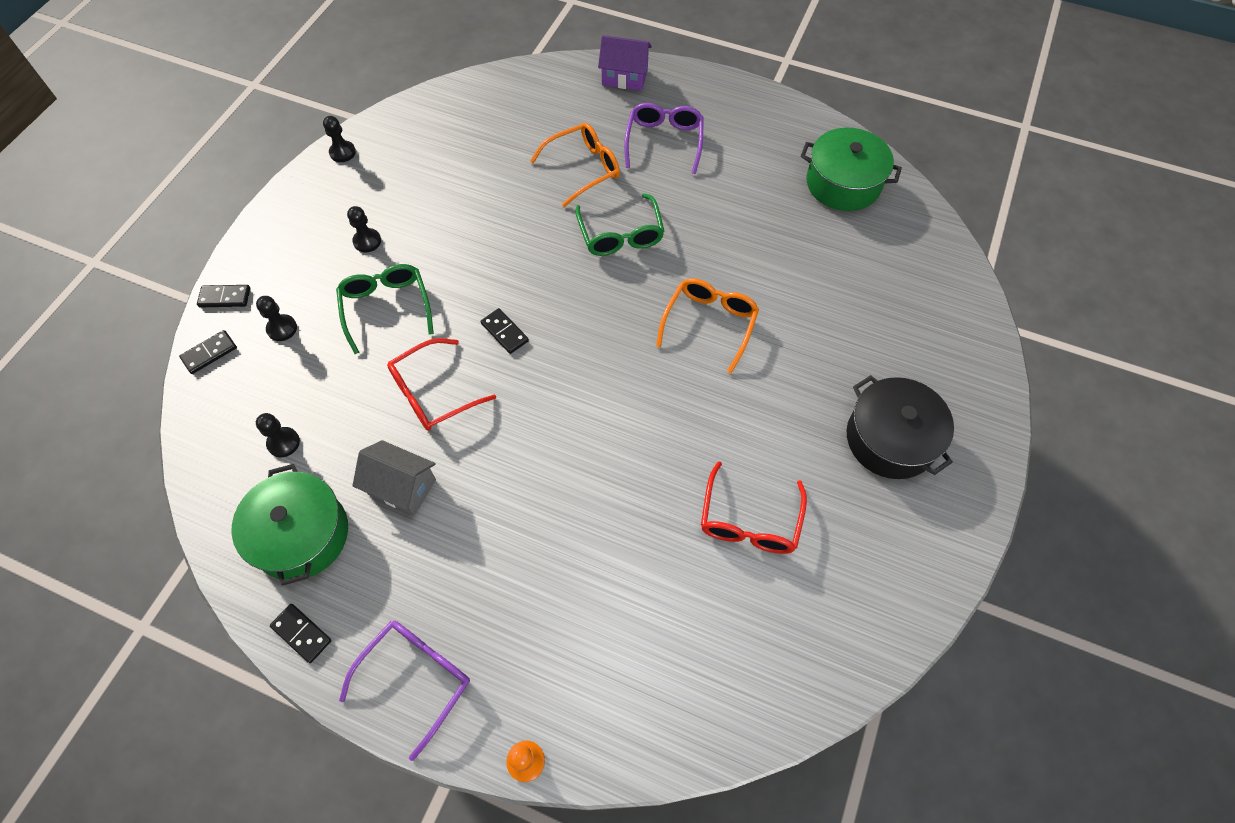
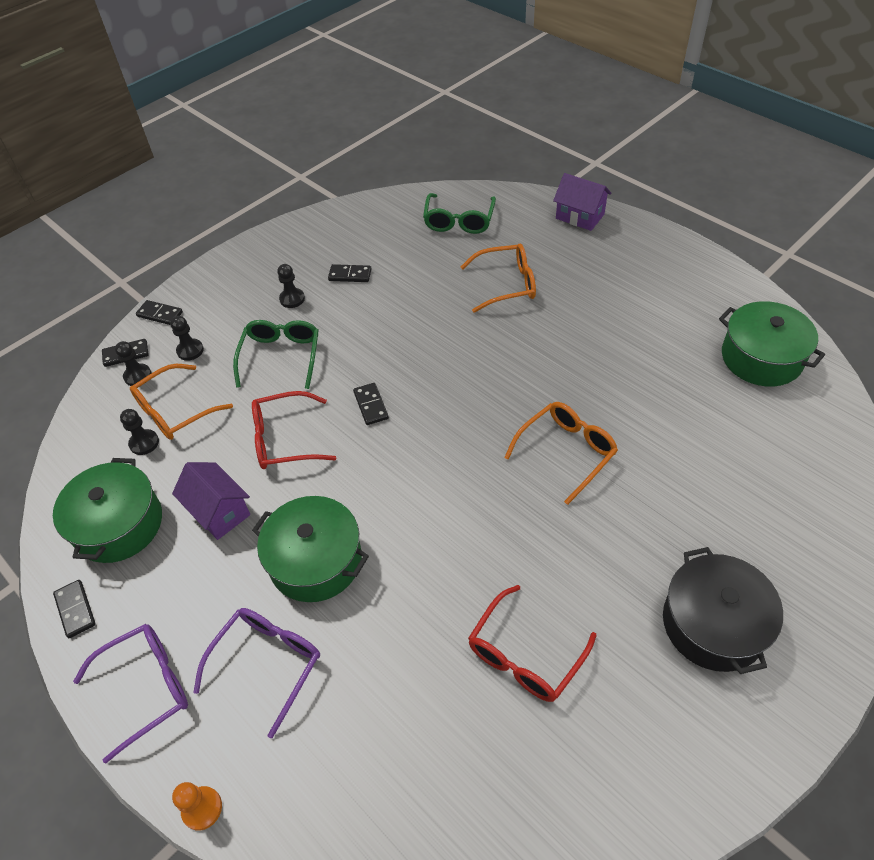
camera: 25 degrees right, 10 degrees down
(299, 399) = (175, 411): none -> orange glasses
(342, 152) = (307, 225): black pawn -> black pawn (137, 376)
(402, 487) = (219, 511): grey house -> purple house
(417, 198) = (350, 275): none -> black domino
(523, 502) = (315, 560): none -> green pot
(620, 235) = (515, 349): green glasses -> green glasses (459, 221)
(664, 141) = (593, 278): purple glasses -> purple glasses (267, 663)

